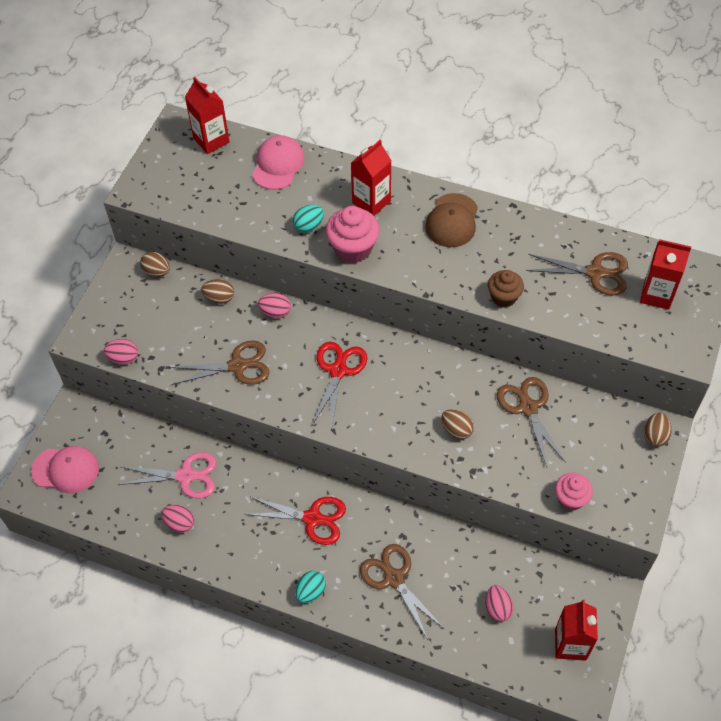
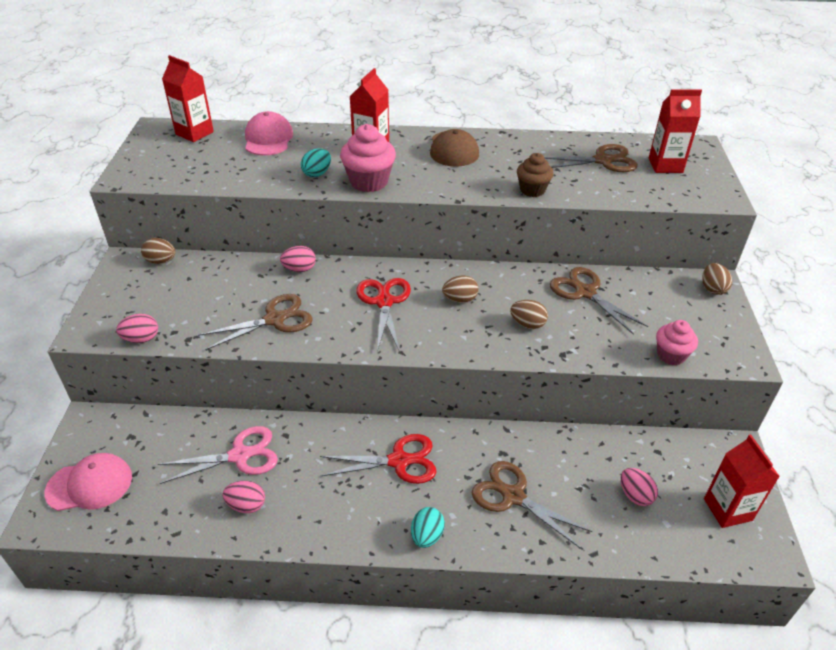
camera: 20 degrees left, 15 degrees down
(219, 298) = (236, 269): brown egg -> brown egg (460, 299)

